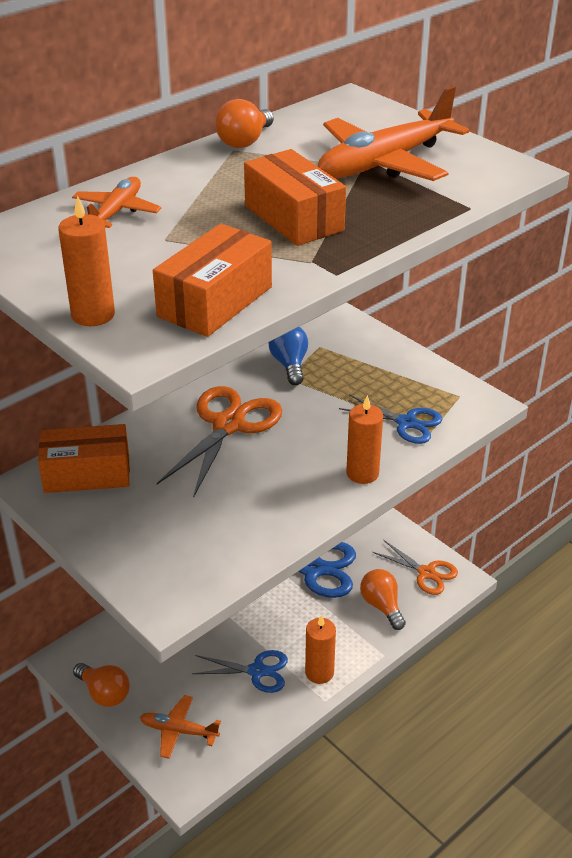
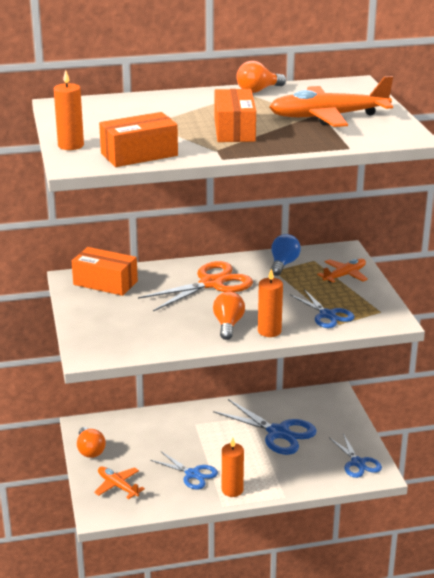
camera: 30 degrees right, 10 degrees down
(116, 212) = (140, 107): orange plane -> orange plane (344, 275)
(382, 606) = (308, 470): orange light bulb -> orange light bulb (228, 325)
(426, 573) = (357, 463): orange scissors -> blue scissors

